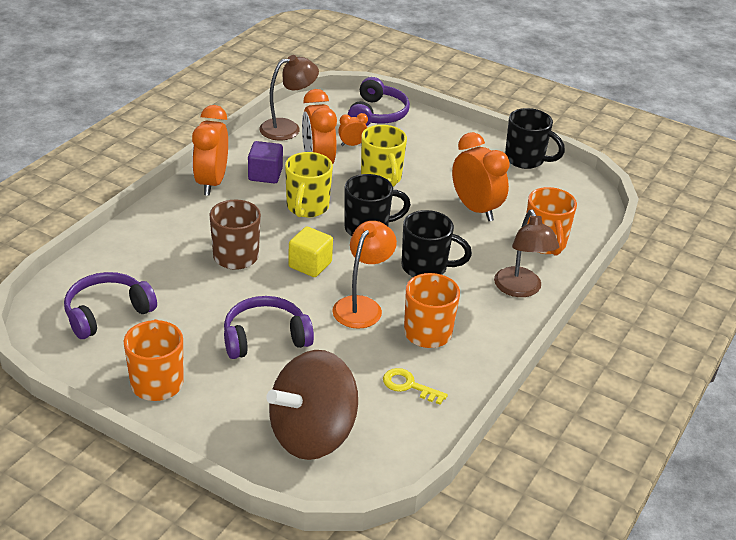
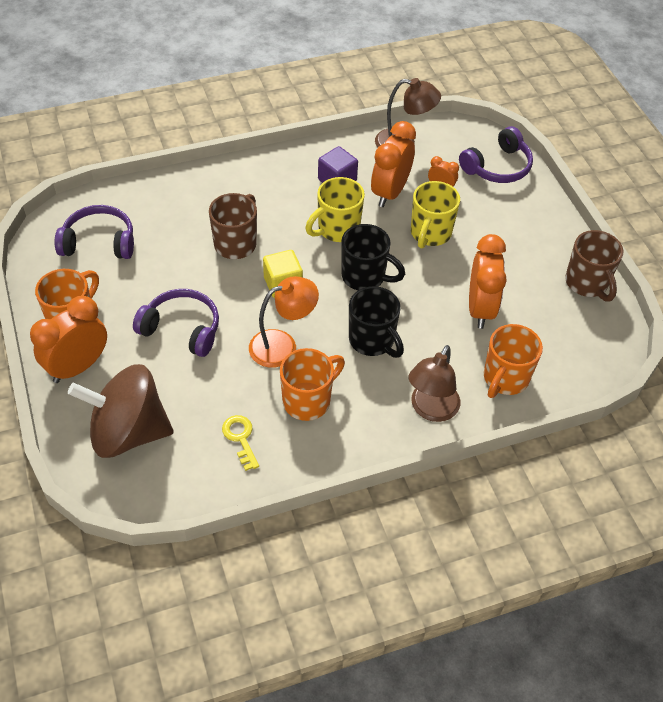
camera: 40 degrees right, 15 degrees up
(211, 183) = (287, 167): orange clock -> orange clock (78, 367)
(526, 160) = (587, 283): black mug -> brown mug

